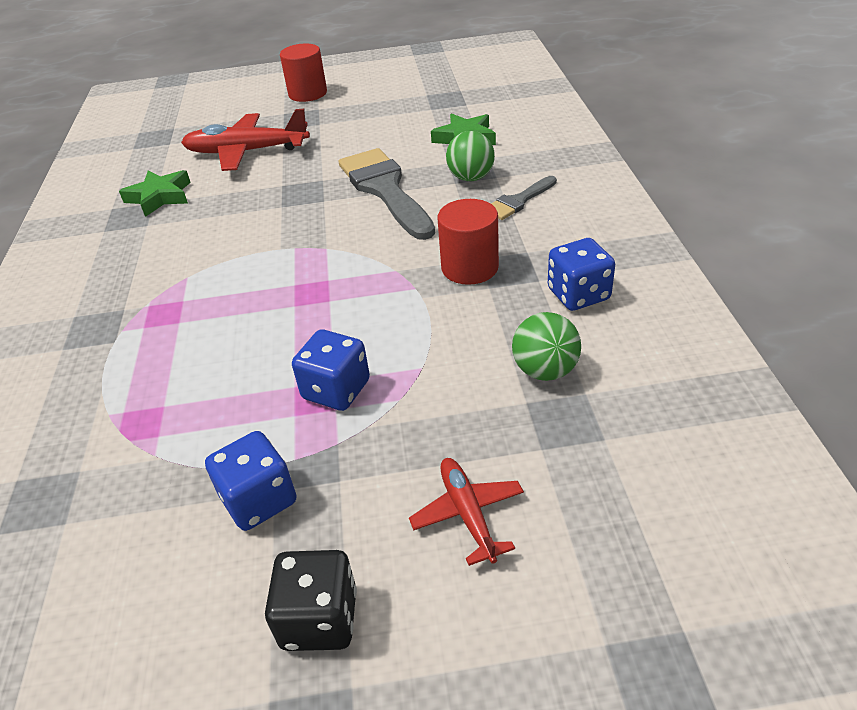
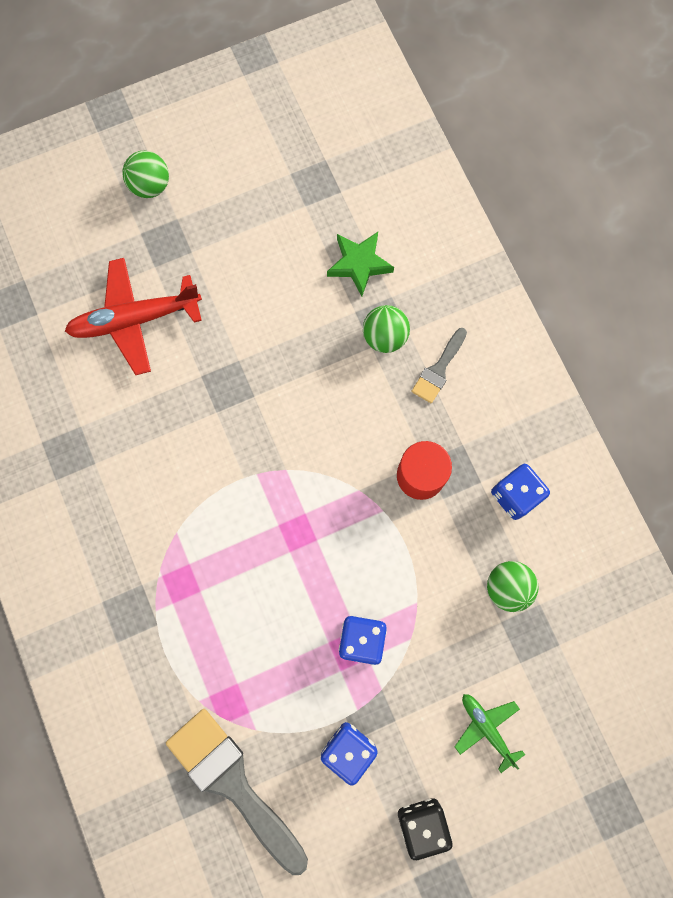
camera: 20 degrees left, 35 degrees up
(160, 197) = (82, 416): green star -> none
(307, 94) = (150, 186): red cylinder -> green ball
(385, 190) = (308, 369): grey brush -> grey brush (233, 783)
(468, 514) = (487, 728): red plane -> green plane

